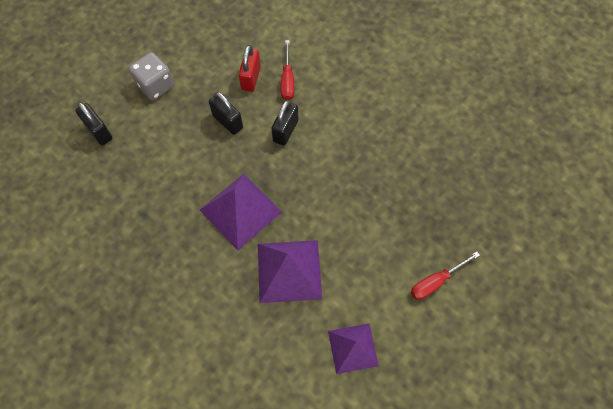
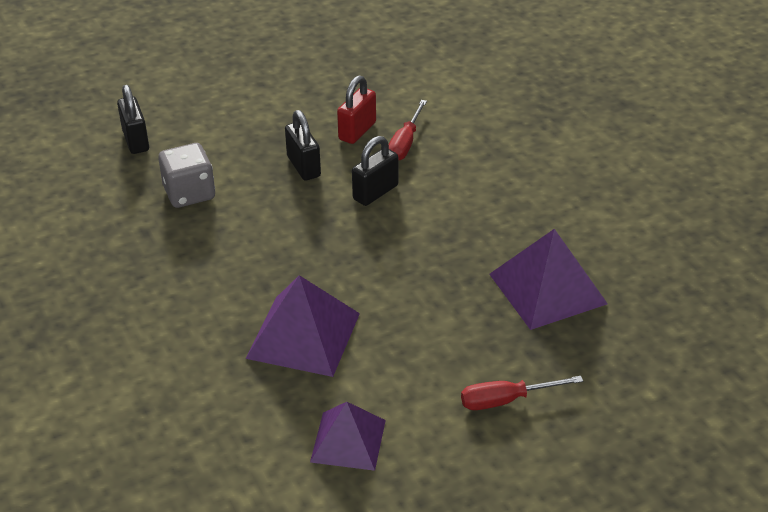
camera: 20 degrees right, 25 degrees down
(155, 85) = (230, 112): grey dice -> grey dice (189, 193)
(240, 211) = (271, 258): purple pyramid -> purple pyramid (547, 288)

